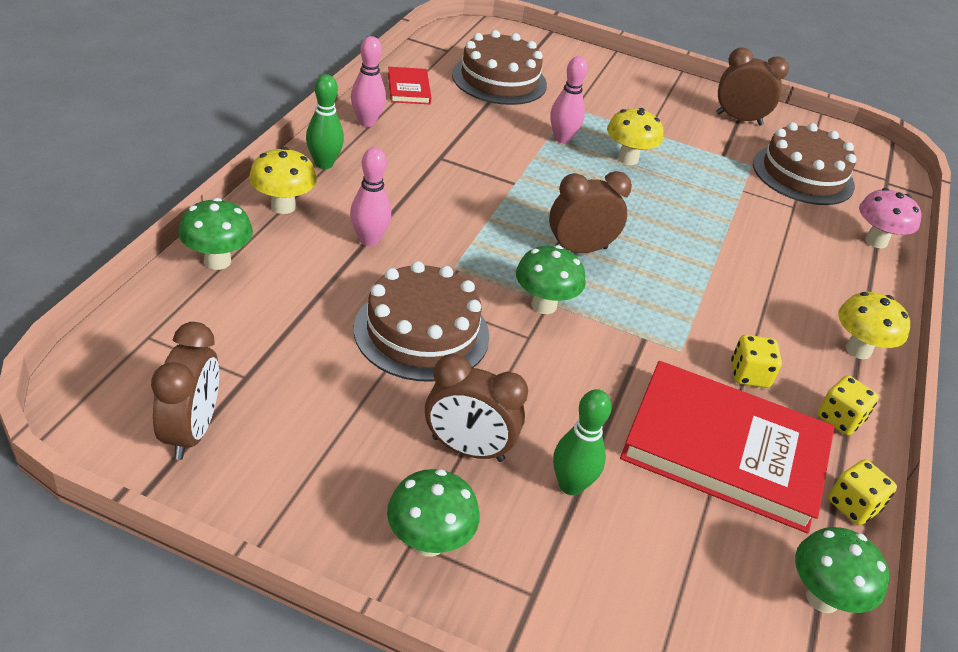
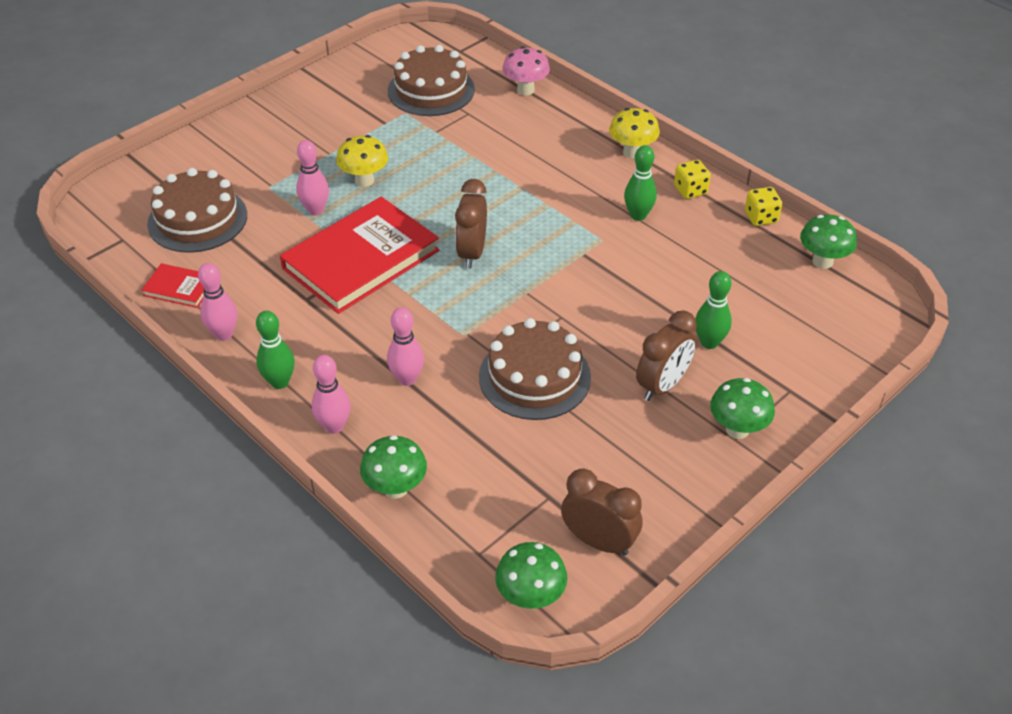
camera: 60 degrees left, 5 degrees up
(283, 206) = (334, 426): yellow mushroom -> pink bowling pin
(544, 305) = (529, 296): green mushroom -> green mushroom (530, 597)
(725, 450) = (701, 256): red book -> red book (361, 259)
(739, 119) = (339, 92): brown clock -> none
(749, 375) = (638, 215): yellow dice -> green bowling pin

